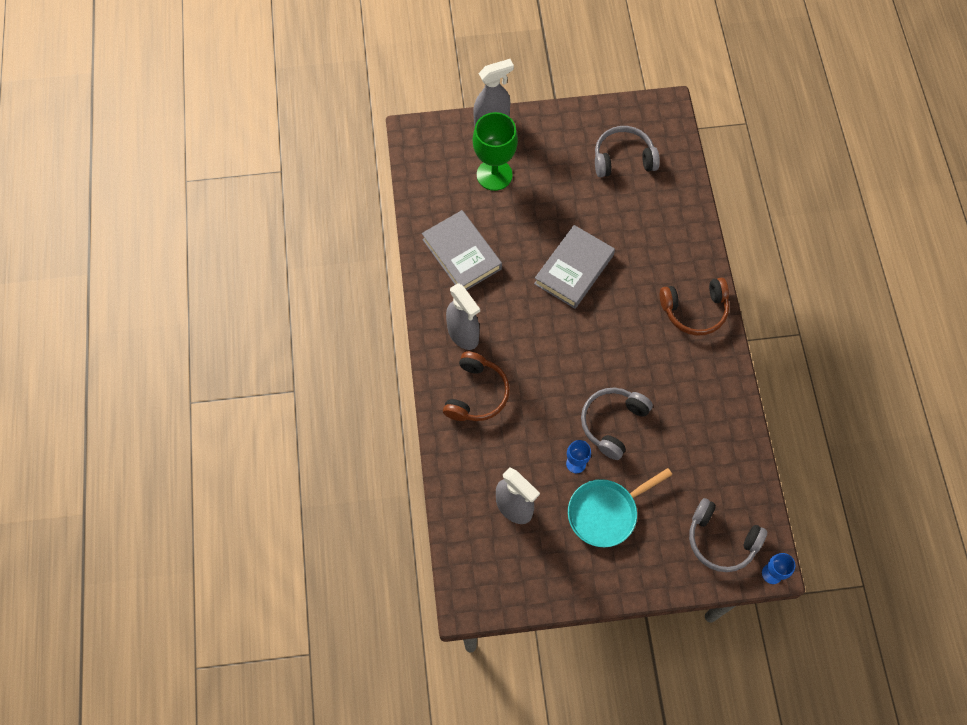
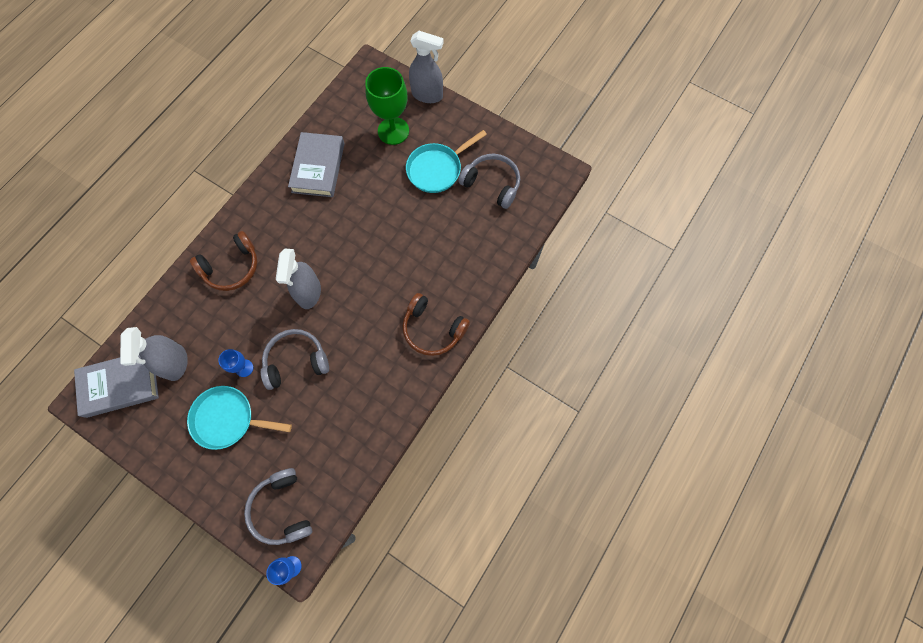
camera: 40 degrees right, 5 degrees up
(463, 334) = (264, 221): grey spray bottle -> grey spray bottle (309, 293)
(565, 179) = (437, 169): none -> turquoise pan
(574, 269) = (380, 234): grey book -> grey book (120, 385)

